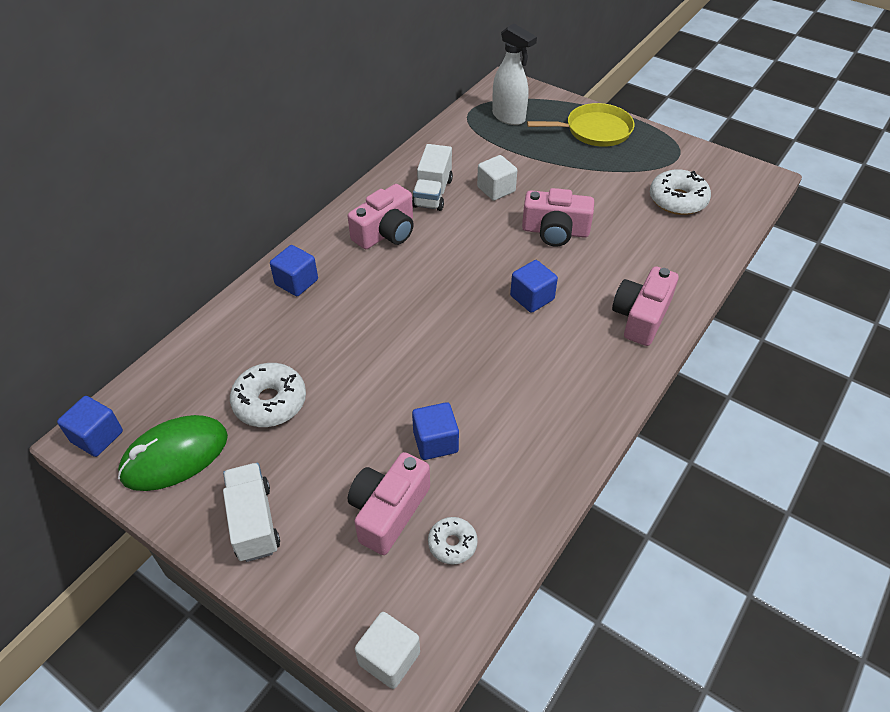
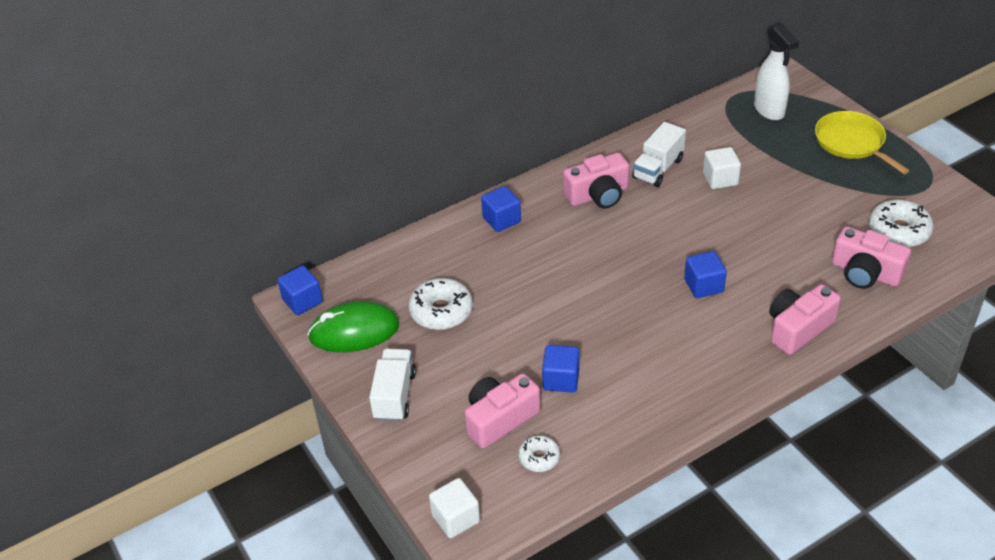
camera: 25 degrees right, 5 degrees down
(555, 231) = (757, 232): pink camera -> pink camera (865, 273)
(595, 130) = (851, 142): yellow pan -> yellow pan turned 135 degrees counterclockwise

